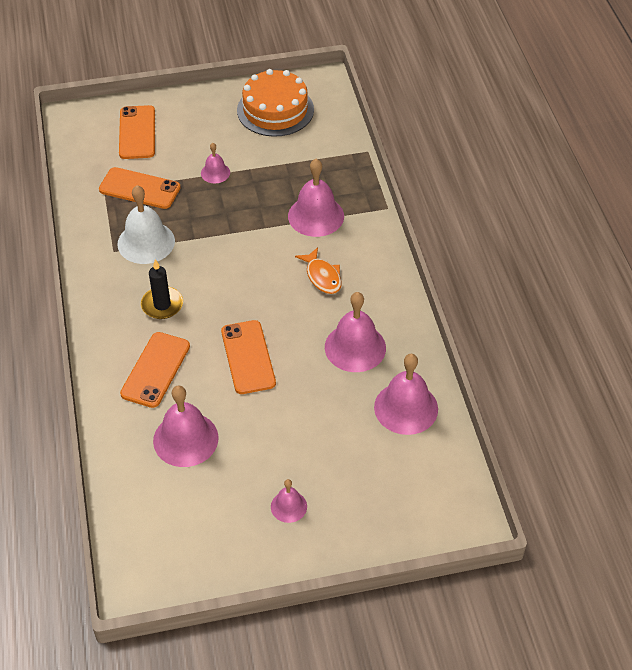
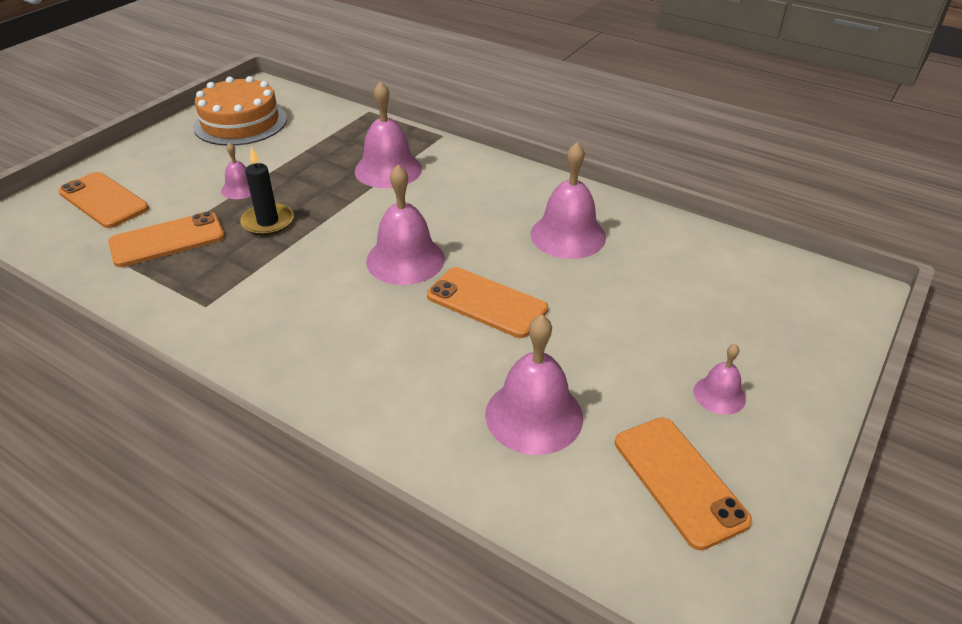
camera: 45 degrees left, 10 degrees down
(146, 242) = (236, 277): white bell -> none
(155, 370) = (407, 377): orange phone -> orange phone (679, 480)
(162, 305) = (331, 317): black candle -> black candle (268, 222)
(322, 276) = (460, 205): orange fish -> none
(406, 408) = (677, 249): pink bell -> pink bell (405, 259)

